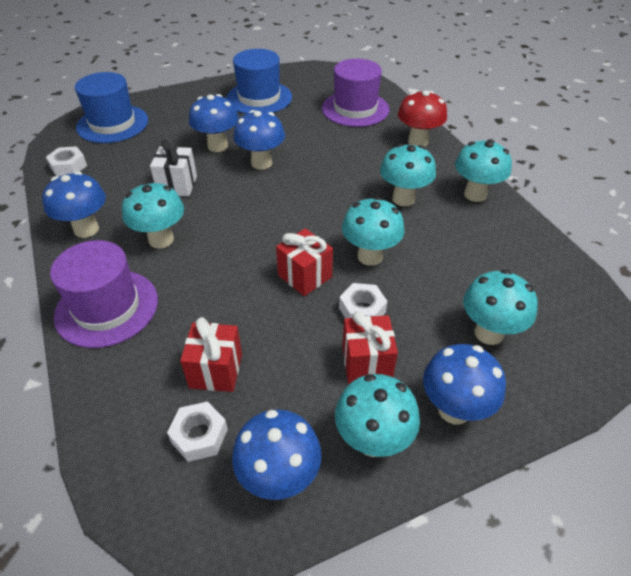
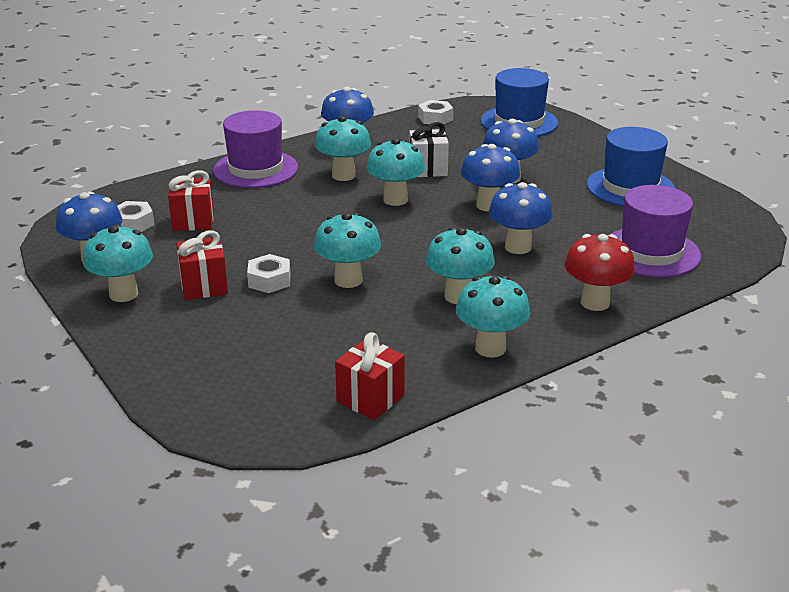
camera: 80 degrees right, 15 degrees down
(305, 276) = (310, 247): red gift -> red gift (370, 399)
(454, 409) = (153, 332): blue mushroom -> blue mushroom (518, 247)
(489, 333) = (247, 353): turquoise mushroom -> turquoise mushroom (395, 200)

